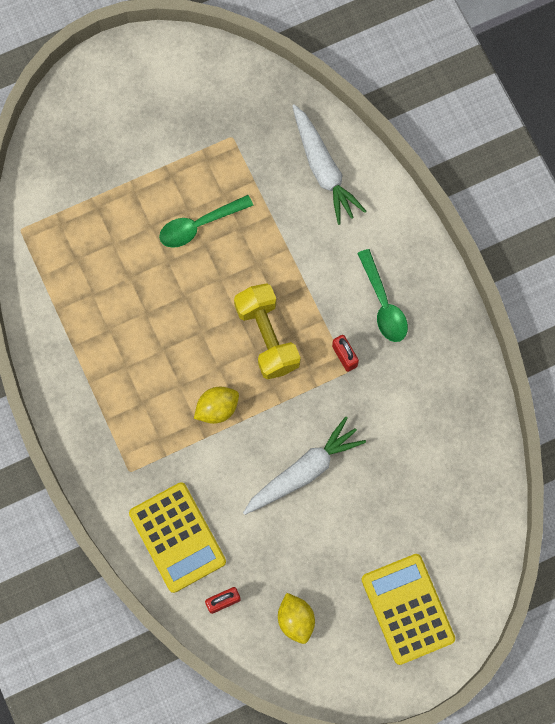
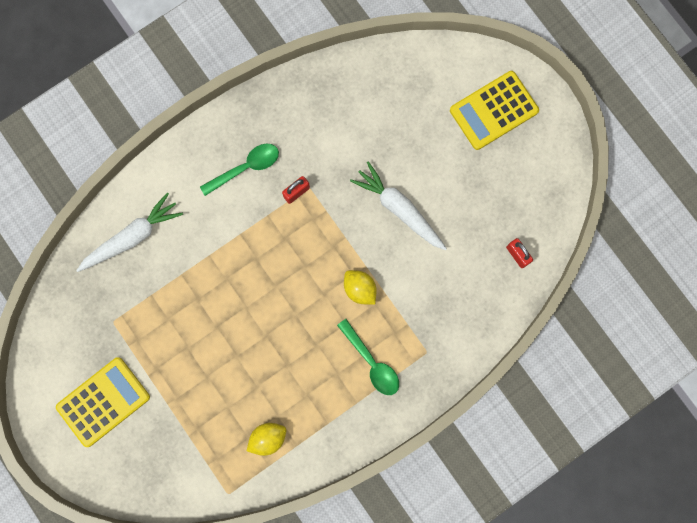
camera: 100 degrees left, 5 degrees up
(177, 537) = (473, 301): yellow calculator -> yellow calculator (103, 402)
(199, 225) = (200, 335): green spoon -> green spoon (372, 362)
(267, 337) = (290, 258): yellow dumbbell -> none
(296, 619) = (520, 195): yellow lemon -> yellow lemon (268, 438)

